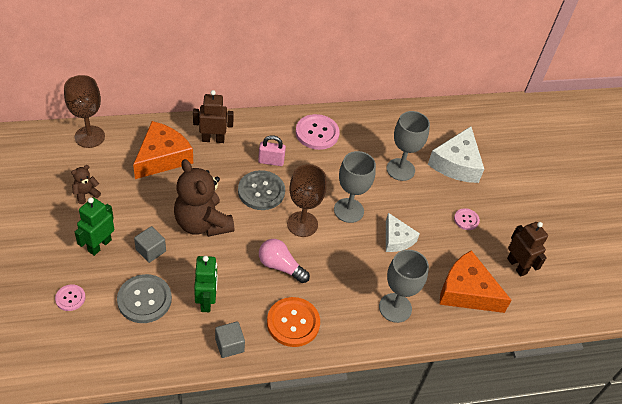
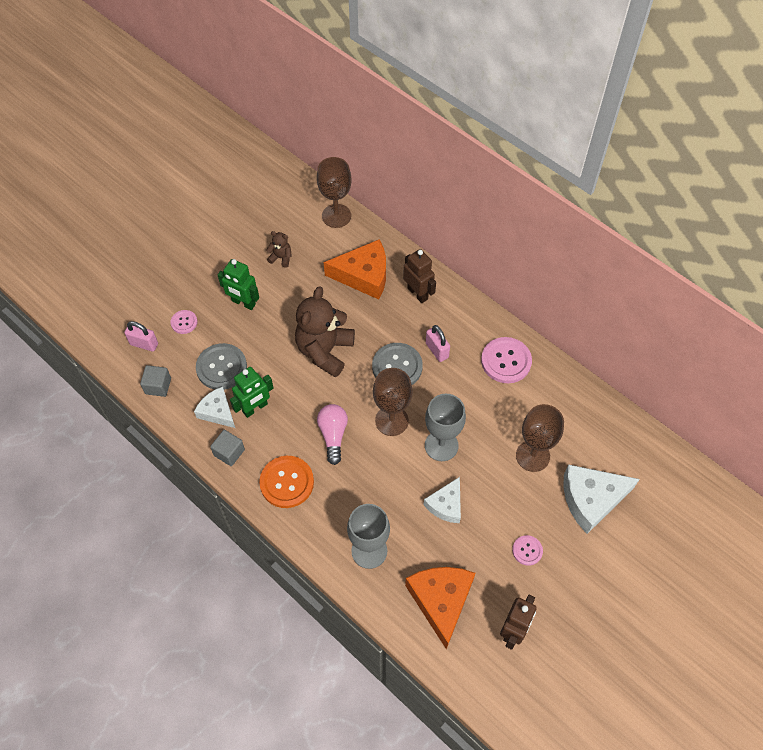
camera: 60 degrees right, 10 degrees up
(58, 342) = (144, 344): none -> pink padlock
(99, 245) = (243, 303): green robot -> green robot turned 150 degrees counterclockwise
(151, 250) = (268, 337): grey cube -> grey cube (158, 386)
(183, 329) = (217, 412): none -> white cheese
(400, 169) = (532, 456): grey goblet -> brown goblet

